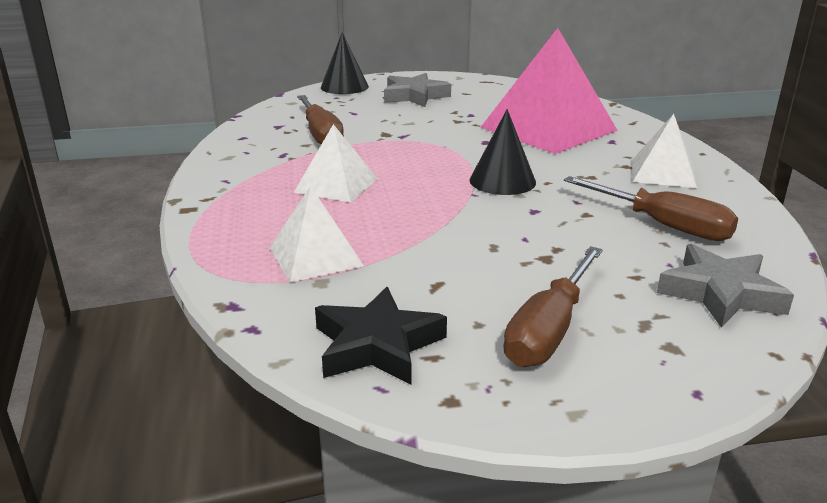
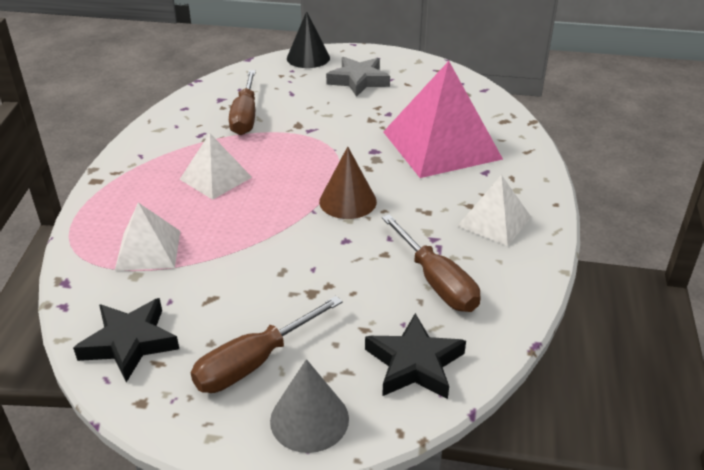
camera: 20 degrees right, 10 degrees up
(502, 181) = (347, 201): black cone -> brown cone
(669, 367) = (309, 419): none -> grey cone
(720, 293) = (414, 364): grey star -> black star

